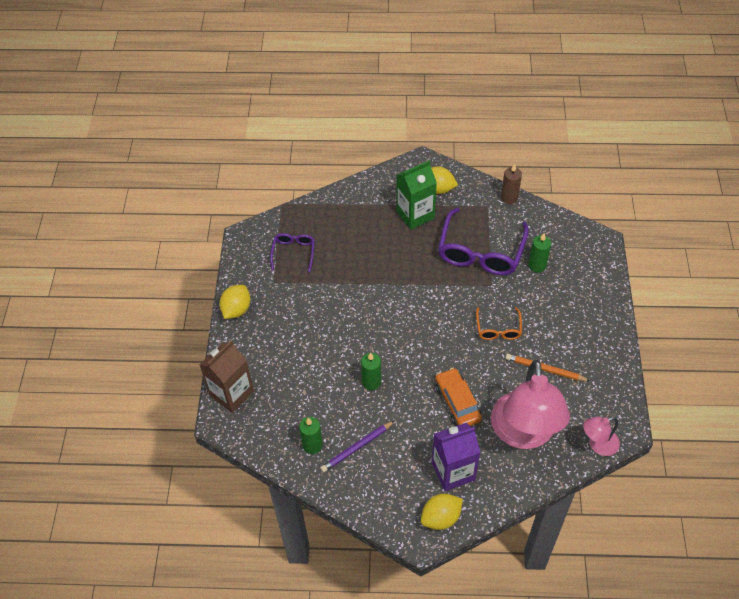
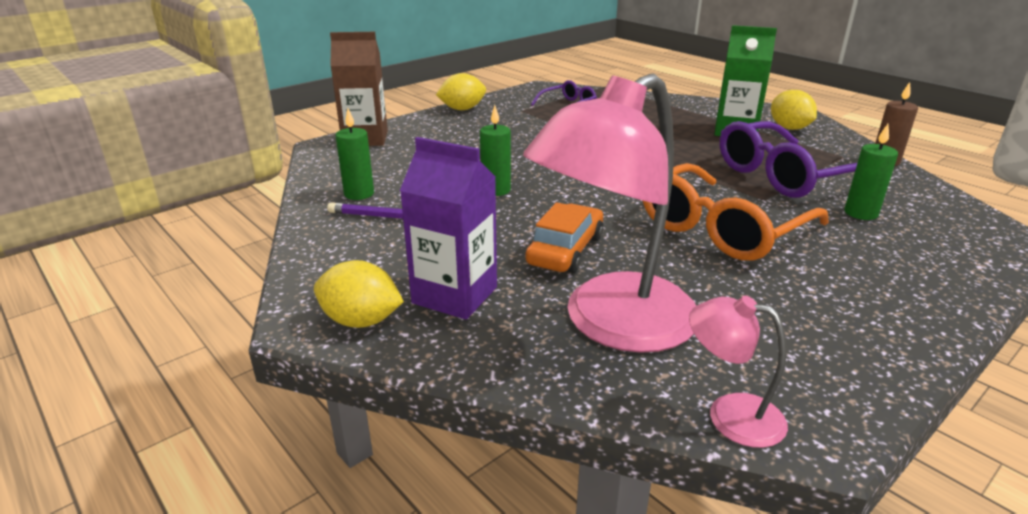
camera: 45 degrees right, 25 degrees down
(498, 329) = (721, 229): orange glasses -> orange glasses, size x1.95
(545, 369) = (745, 290): orange pencil -> none

